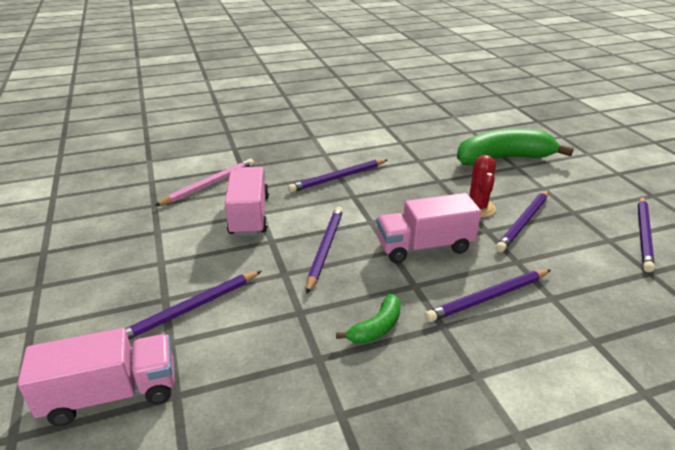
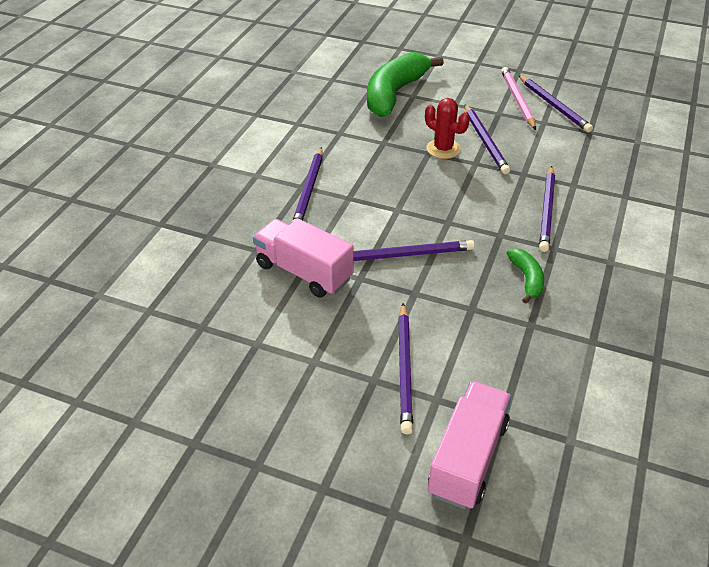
camera: 50 degrees left, 10 degrees up
(209, 184) = (212, 272): pink pencil -> pink pencil (517, 100)
(324, 249) = (406, 254): purple pencil -> purple pencil turned 120 degrees clockwise
(424, 247) = (461, 203): pink truck -> none

